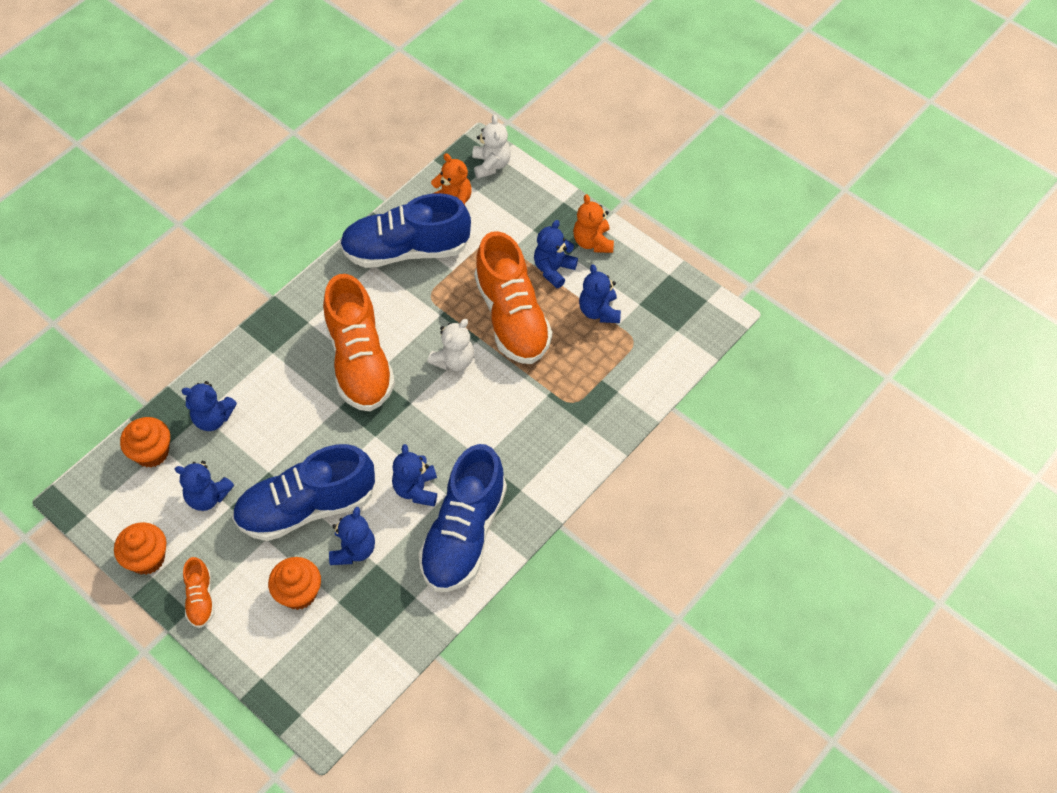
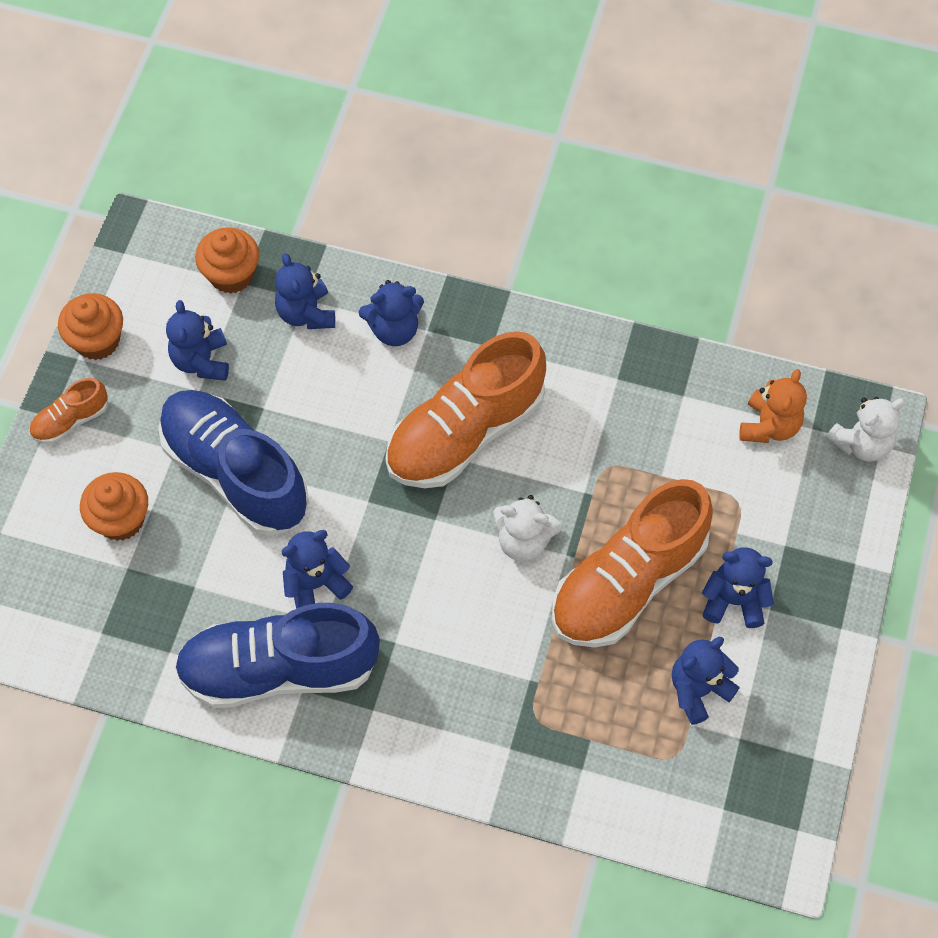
camera: 65 degrees right, 5 degrees up
(353, 550) = (202, 552): blue teddy bear -> blue teddy bear (394, 329)
(406, 250) = (661, 405): blue shoe -> none
(593, 242) = (809, 632): orange teddy bear -> none

